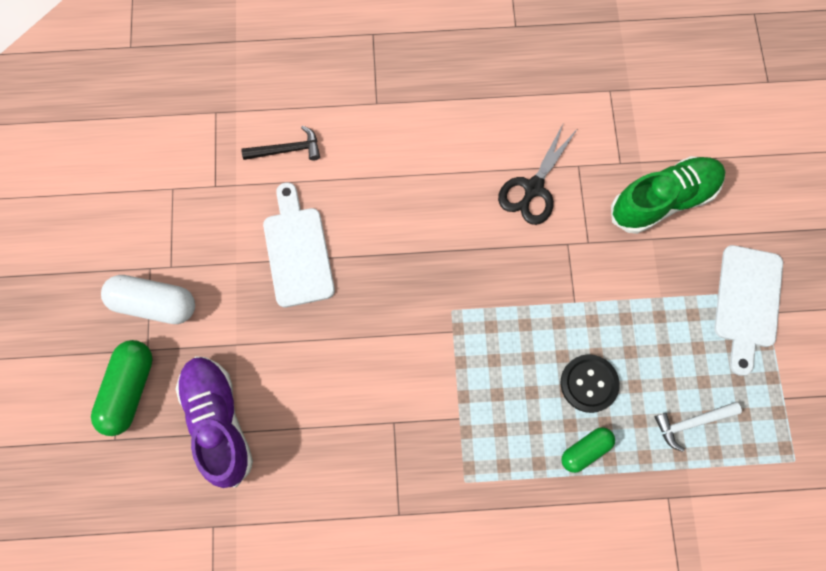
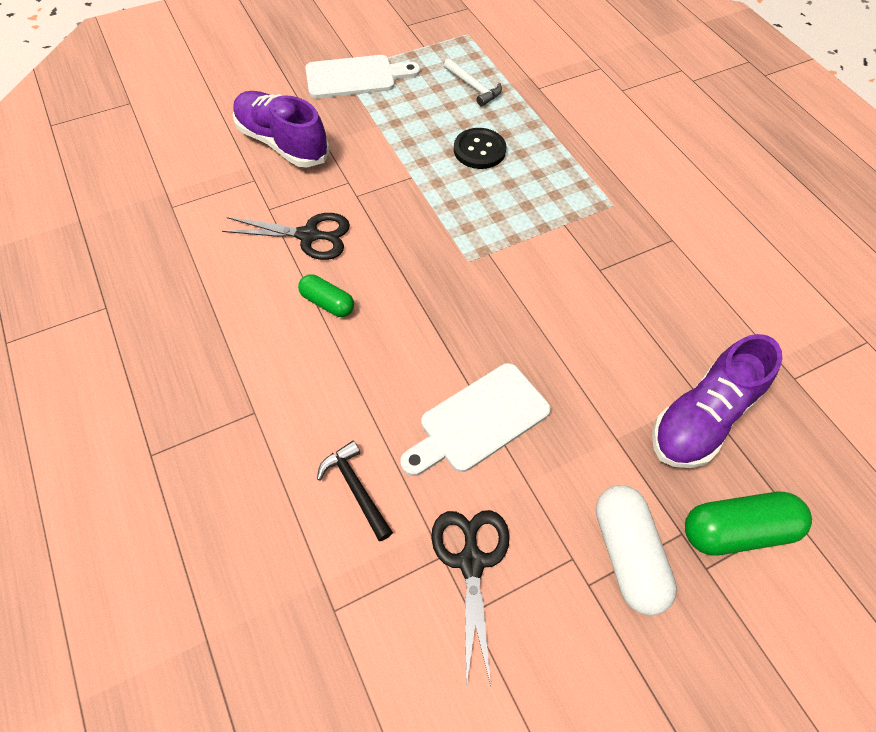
camera: 115 degrees left, 15 degrees down
(202, 202) = (471, 562): none -> black scissors
(585, 450) = (535, 139): green capsule -> green capsule (327, 303)
(663, 200) = (282, 143): green shoe -> purple shoe

